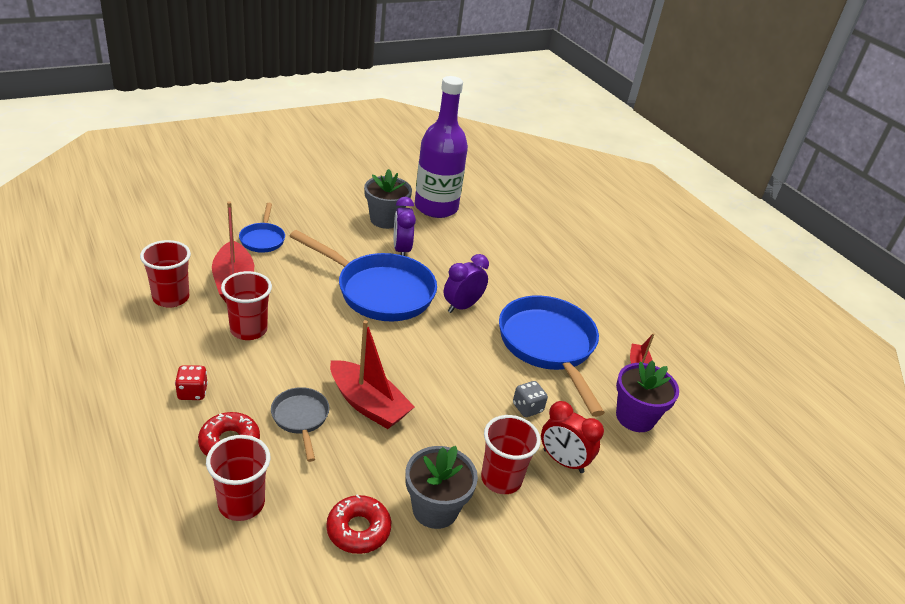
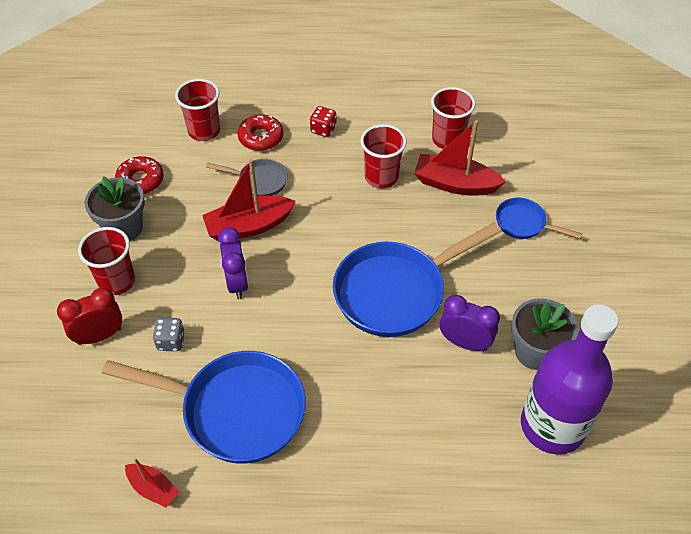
camera: 125 degrees right, 15 degrees up
(462, 306) = (338, 357): purple clock -> purple clock (237, 283)
(635, 417) = (98, 433): purple flower pot -> none

